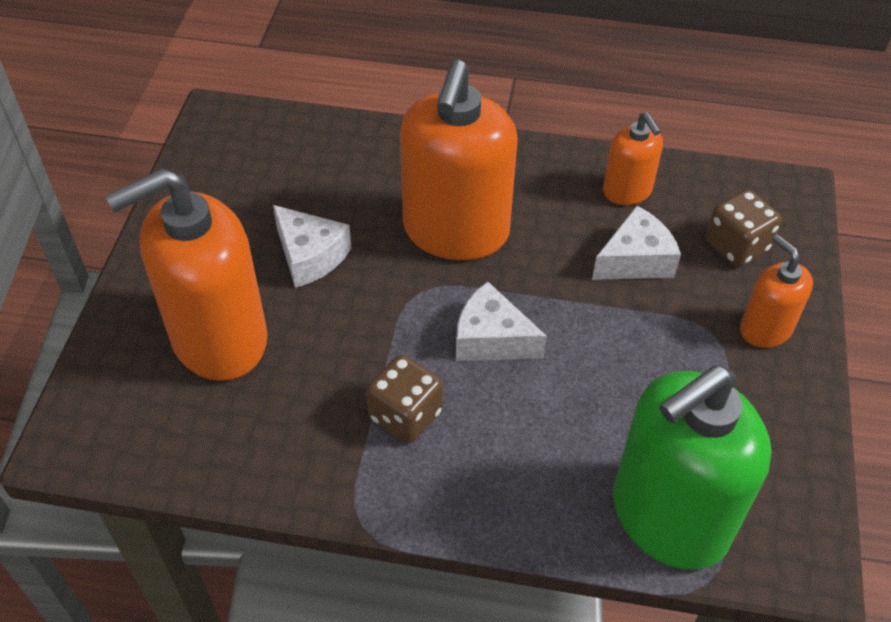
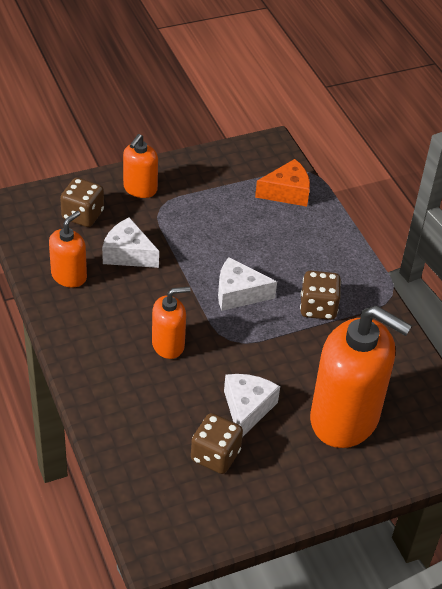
camera: 125 degrees left, 5 degrees down
(275, 200) = (215, 455): none -> brown dice
(456, 231) = (168, 345): orange soap dispenser -> orange soap dispenser, size x0.50
(491, 339) = (238, 293): white cheese -> white cheese turned 105 degrees clockwise
(669, 517) = (287, 192): green soap dispenser -> orange cheese

